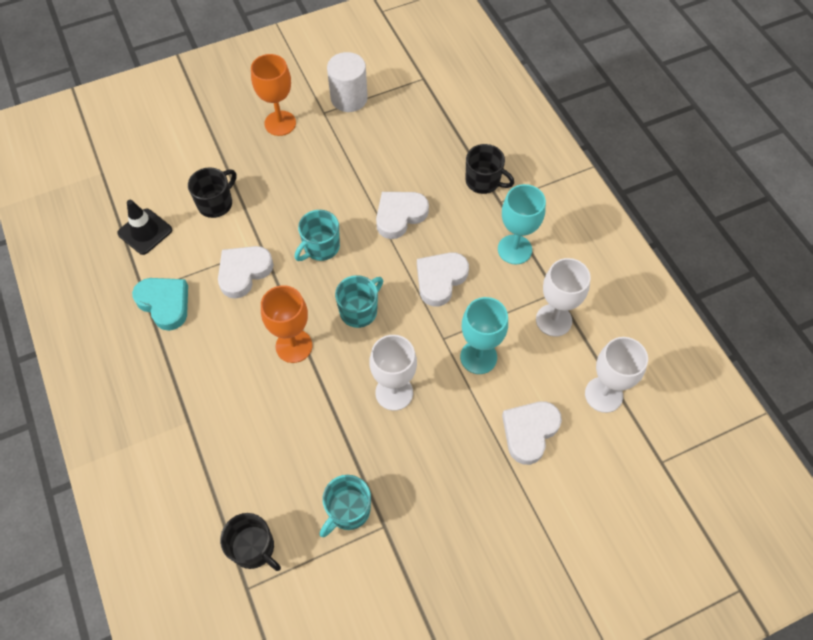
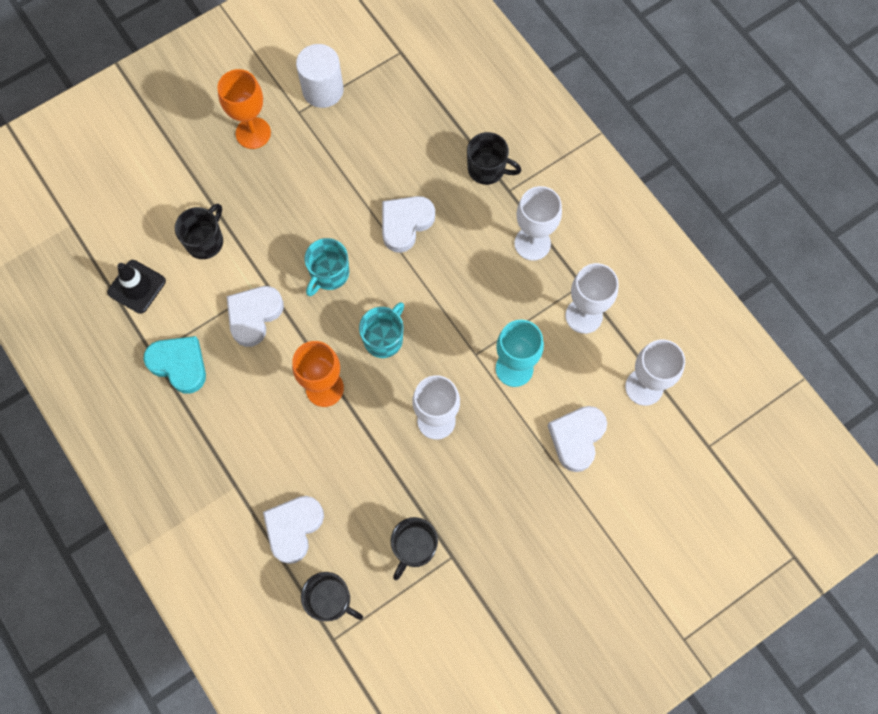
camera: 10 degrees left, 10 degrees up
(348, 510) = (414, 547): turquoise mug -> black mug
(440, 279) = (461, 290): white heart -> white heart (293, 528)
(514, 249) = (532, 243): turquoise goblet -> white goblet

